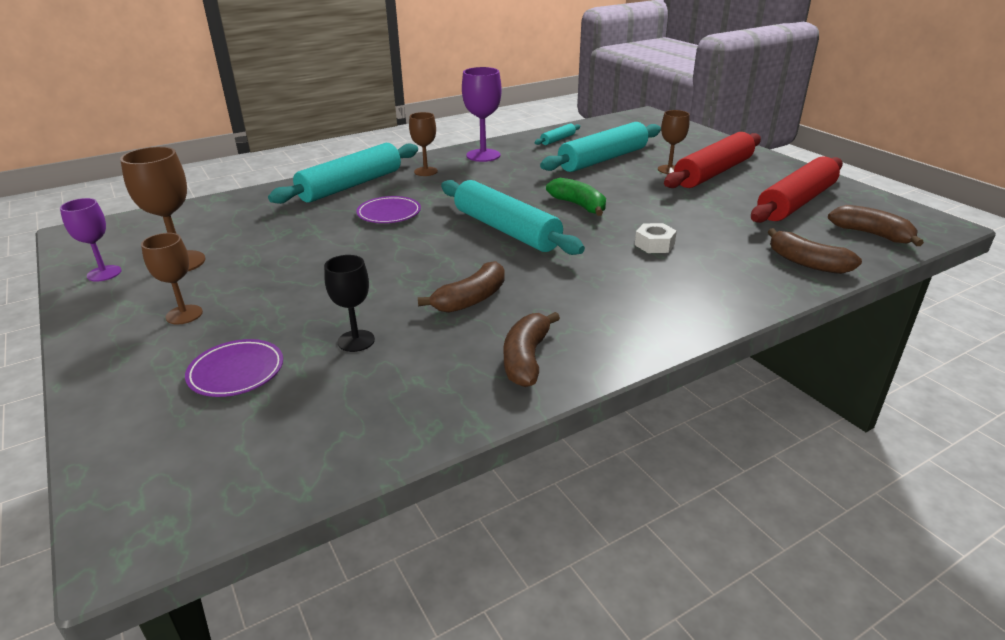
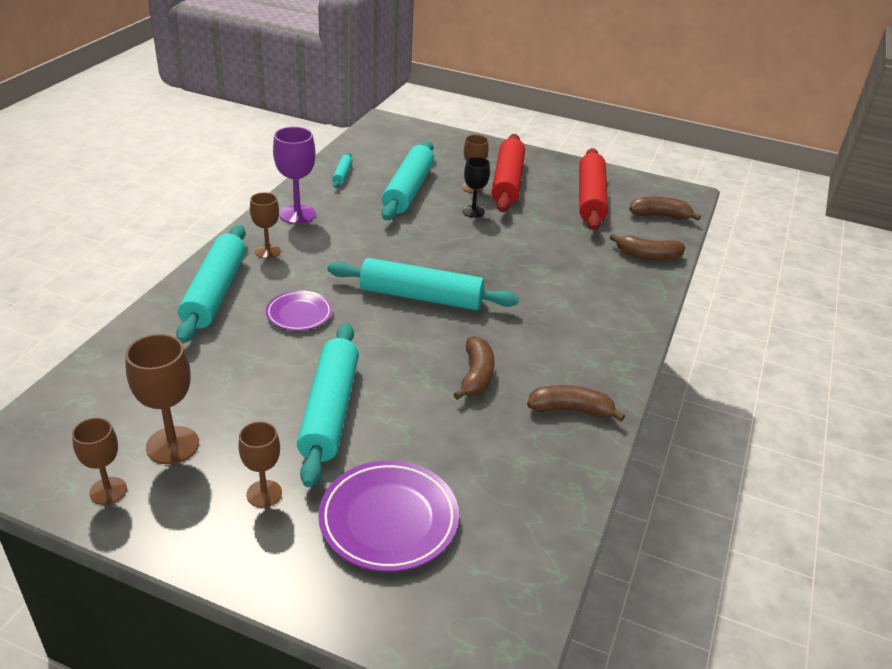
camera: 40 degrees left, 5 degrees up
(104, 273) = (108, 491): purple goblet -> brown goblet
(236, 372) = (389, 520): purple plate -> purple plate, size x1.63
(313, 280) = (330, 411): none -> turquoise rolling pin
(356, 341) = (441, 450): black goblet -> black goblet (473, 211)
(526, 359) = (570, 410): brown banana -> brown banana turned 120 degrees clockwise
(579, 205) = (447, 250): green banana -> none
(654, 244) = (542, 273): white nut -> none

